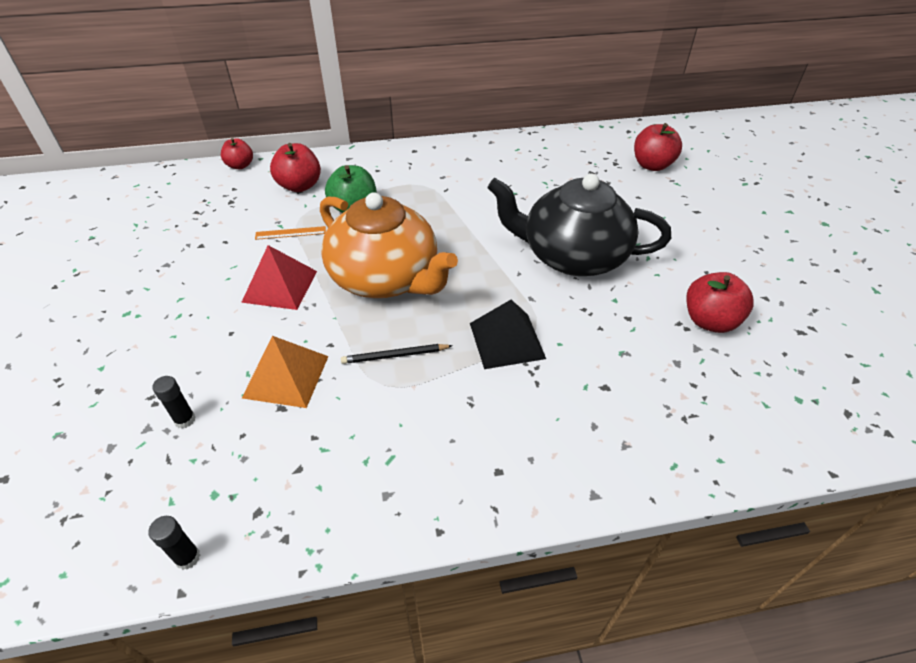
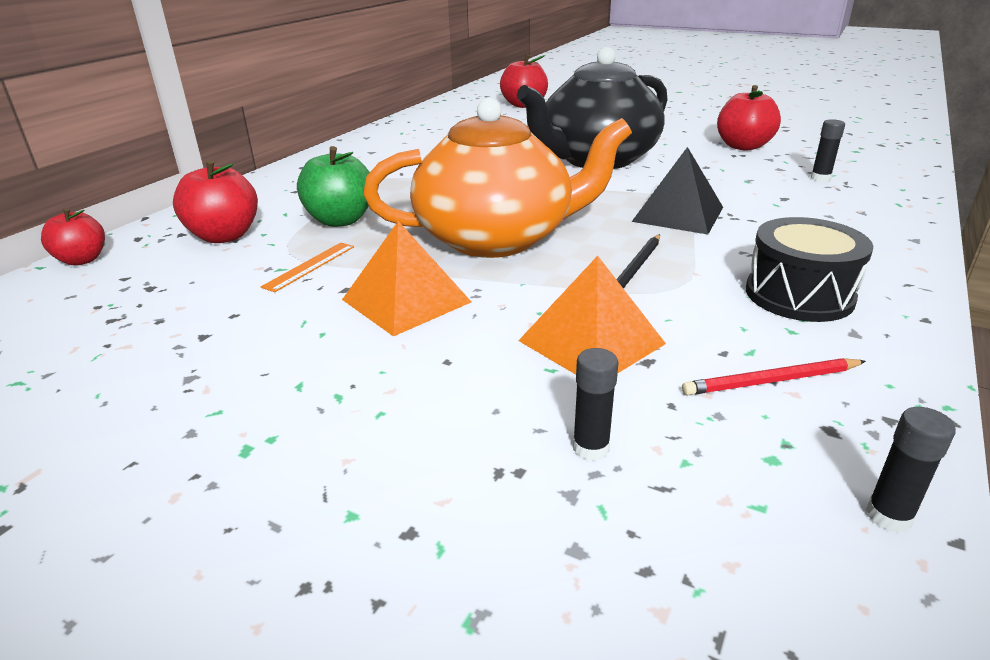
camera: 50 degrees left, 15 degrees down
(280, 286) = (406, 301): red pyramid -> orange pyramid
(293, 470) = (771, 381): none -> red pencil
(422, 449) = (799, 295): none -> black drum
(682, 396) = (820, 178): none -> black glue stick

